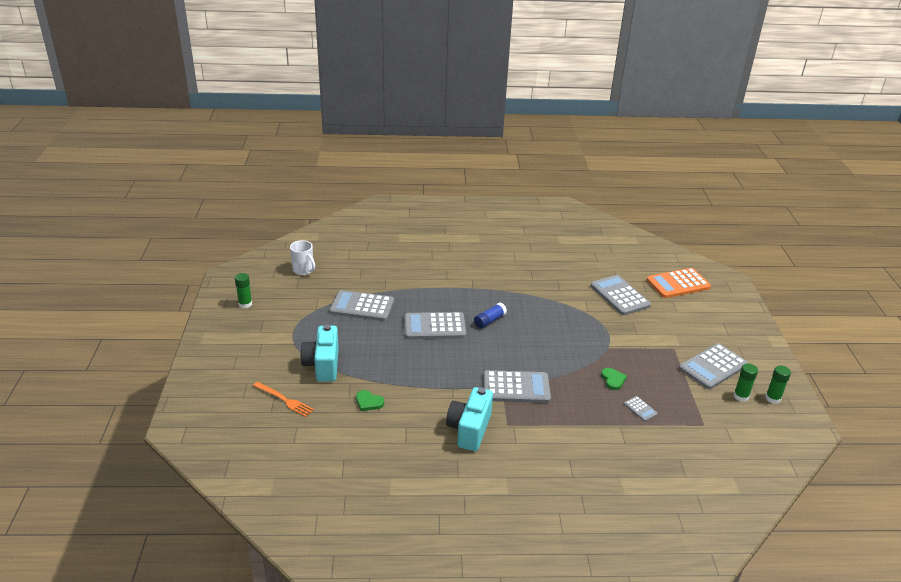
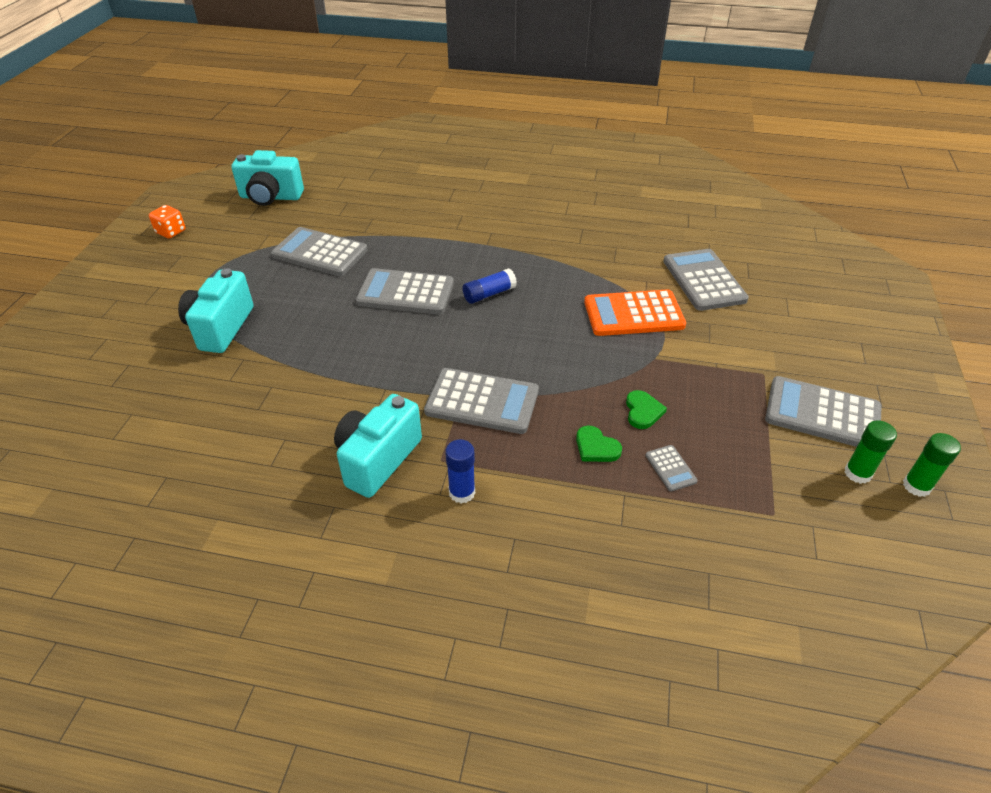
camera: 15 degrees right, 10 degrees up
(245, 304) = (171, 232): green glue stick -> orange dice
(284, 400) = (139, 371): orange fork -> none
(303, 270) = (271, 197): white mug -> turquoise camera
(368, 402) = (252, 392): green heart -> green heart (596, 447)
(528, 440) = (462, 492): none -> blue glue stick
(678, 284) = (804, 273): orange calculator -> orange calculator (633, 314)
(713, 367) = (822, 414): grey calculator -> grey calculator turned 45 degrees clockwise

